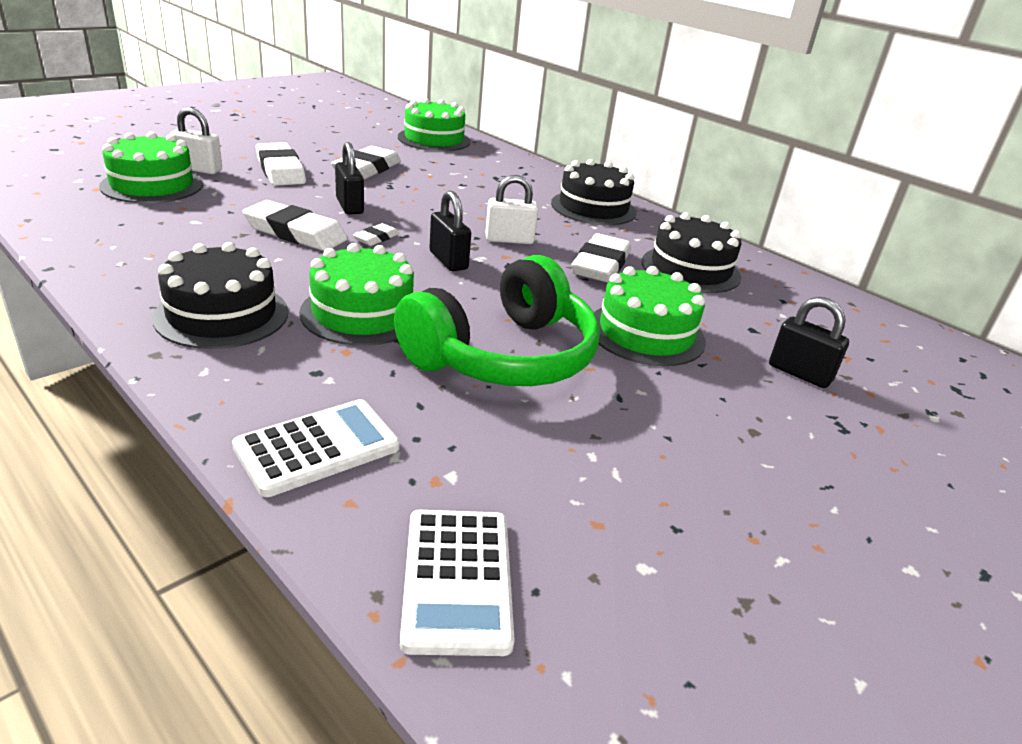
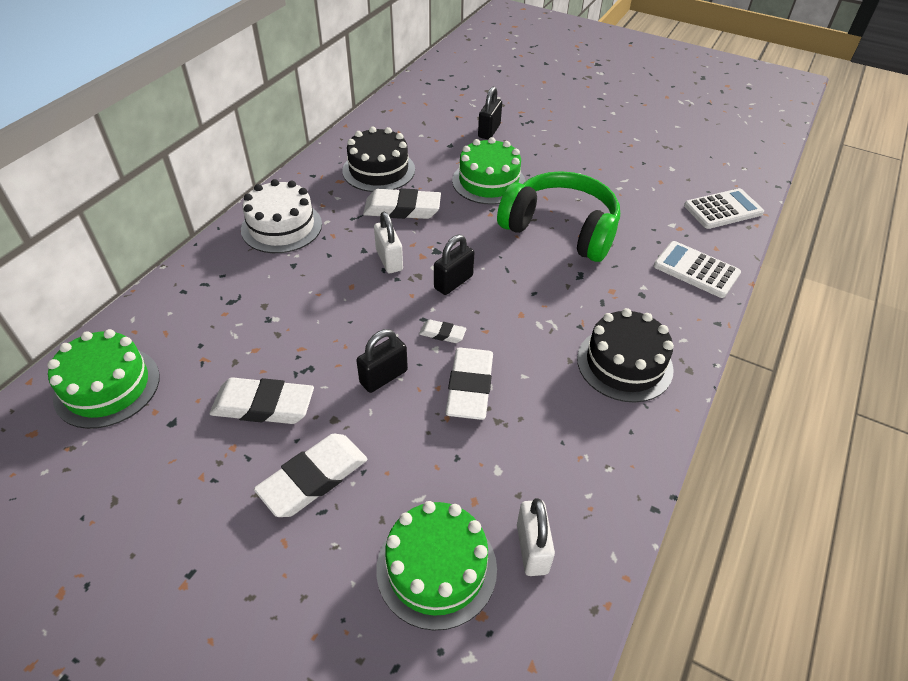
camera: 105 degrees left, 15 degrees up
(198, 169) = (358, 558): white padlock -> white padlock (532, 548)
(362, 313) = (564, 299): green cake -> none
(593, 208) = (281, 227): black cake -> white cake

